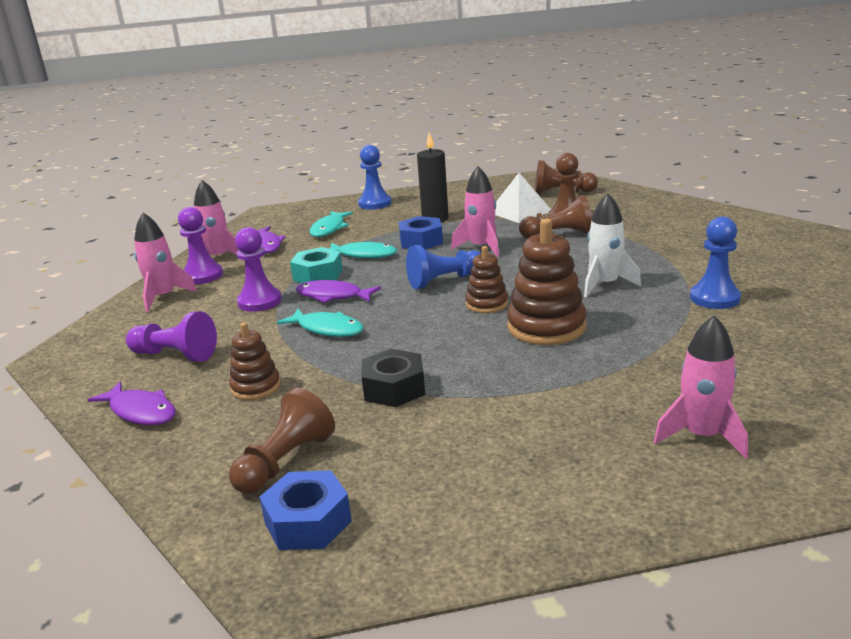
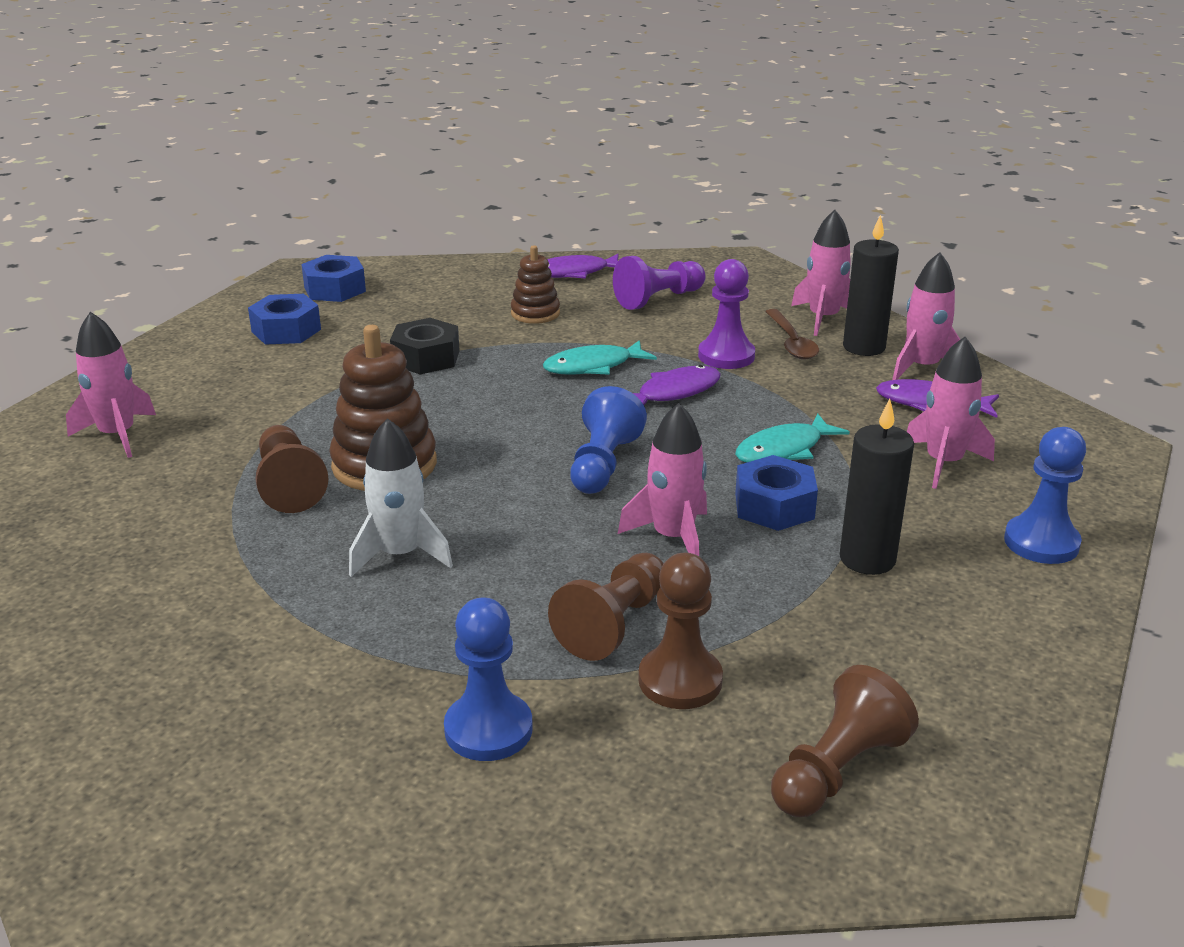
camera: 125 degrees right, 5 degrees up
(202, 276) = (864, 347): purple pawn -> black candle
(216, 293) = (791, 342): none -> brown spoon
(285, 462) = (409, 298): brown pawn -> brown pawn (289, 485)
(318, 275) = (757, 403): turquoise nut -> none
(329, 229) = (943, 463): turquoise fish -> pink rocket
(436, 484) = (286, 330): none -> blue nut
(487, 304) = (495, 460): brown stacking toy -> none
(519, 211) = (786, 653): white pyramid -> none
(714, 298) = (228, 601): blue pawn -> blue pawn (488, 729)

